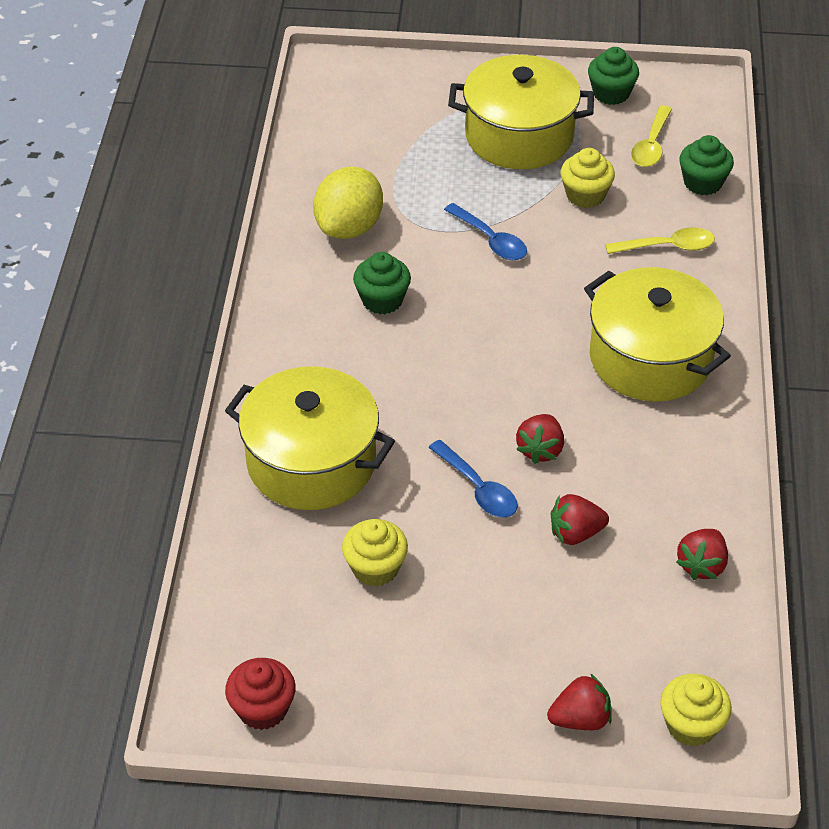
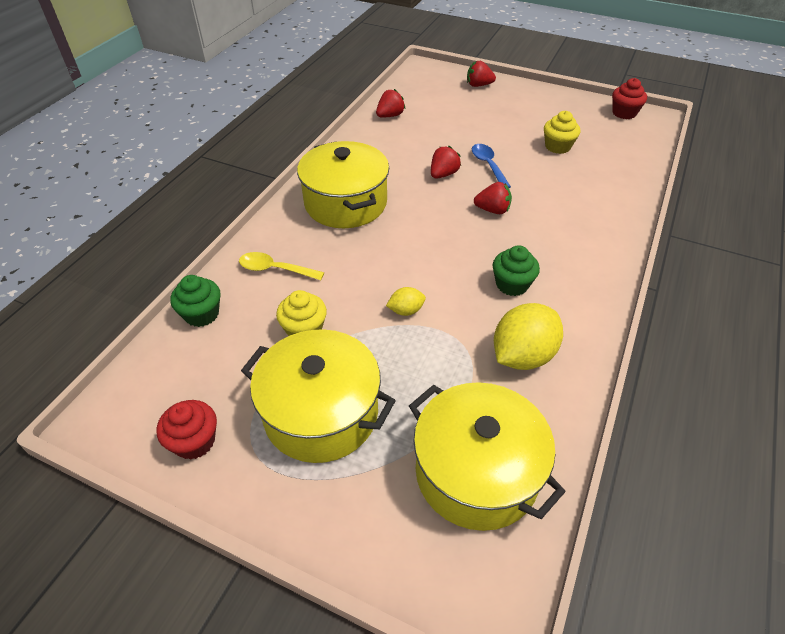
camera: 160 degrees left, 0 degrees up
(311, 462) = (585, 198): yellow pot -> yellow pot (476, 472)
(490, 240) = (406, 310): blue spoon -> yellow lemon
(575, 533) = (445, 138): red strawberry -> red strawberry (492, 210)
(611, 93) = (194, 441): green cupcake -> red cupcake
(651, 145) = (210, 364): yellow spoon -> none
(691, 725) = (432, 76): yellow cupcake -> none

